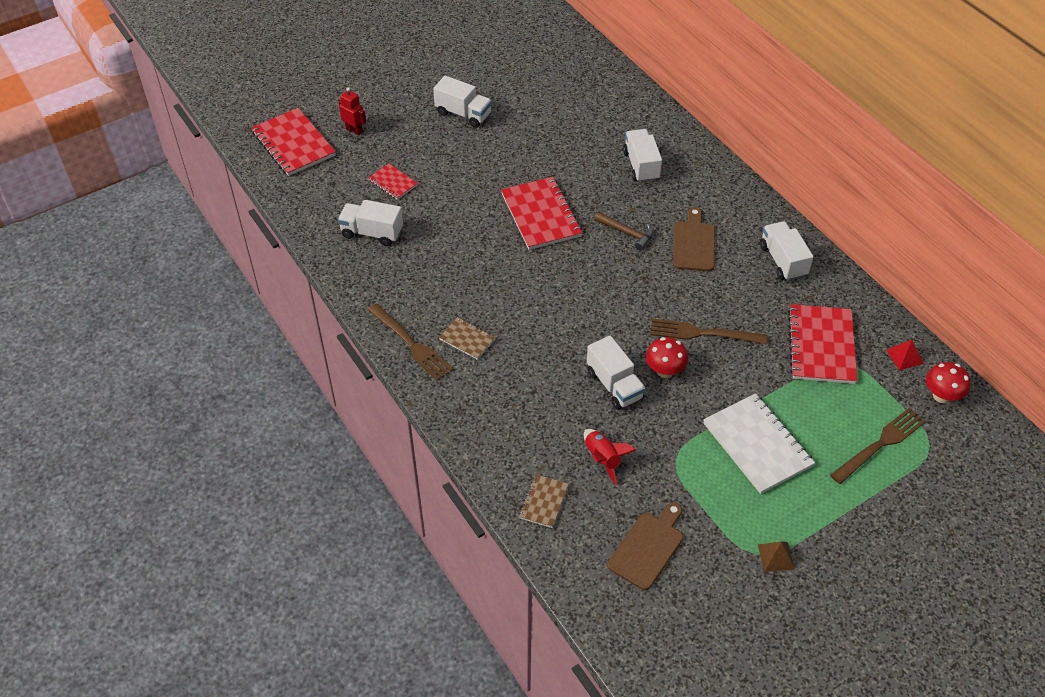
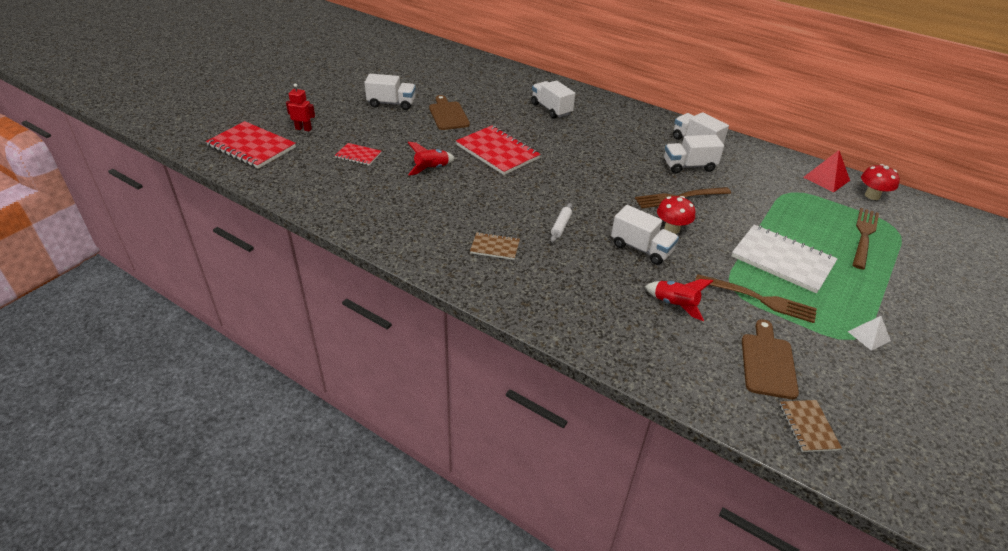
camera: 25 degrees left, 10 degrees down
(372, 233) = (360, 192): white truck -> white truck (689, 166)
(411, 344) = (447, 263): brown fork -> brown fork (760, 299)
(458, 221) = (431, 169): none -> red rocket
(543, 502) = (652, 354): brown notebook -> brown notebook (808, 427)
(549, 333) = (561, 226): none -> white rolling pin
(627, 233) = (572, 149): brown hammer -> none
(693, 243) = (626, 146): brown cutting board -> brown cutting board (448, 115)
(776, 556) = (869, 336): brown pyramid -> white pyramid
(821, 346) = (767, 186): red notebook -> none
(904, 356) = (826, 179): red pyramid -> red pyramid, size x1.51

